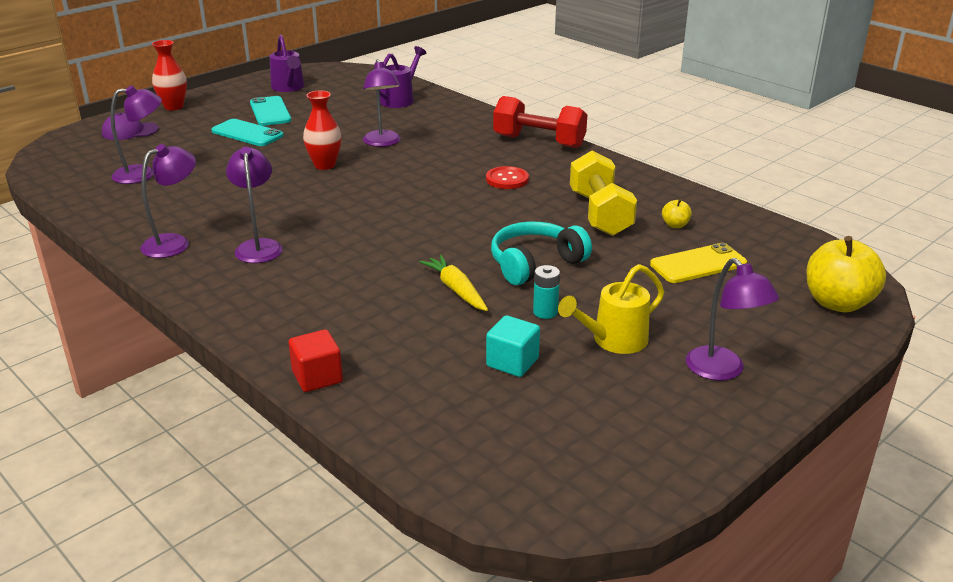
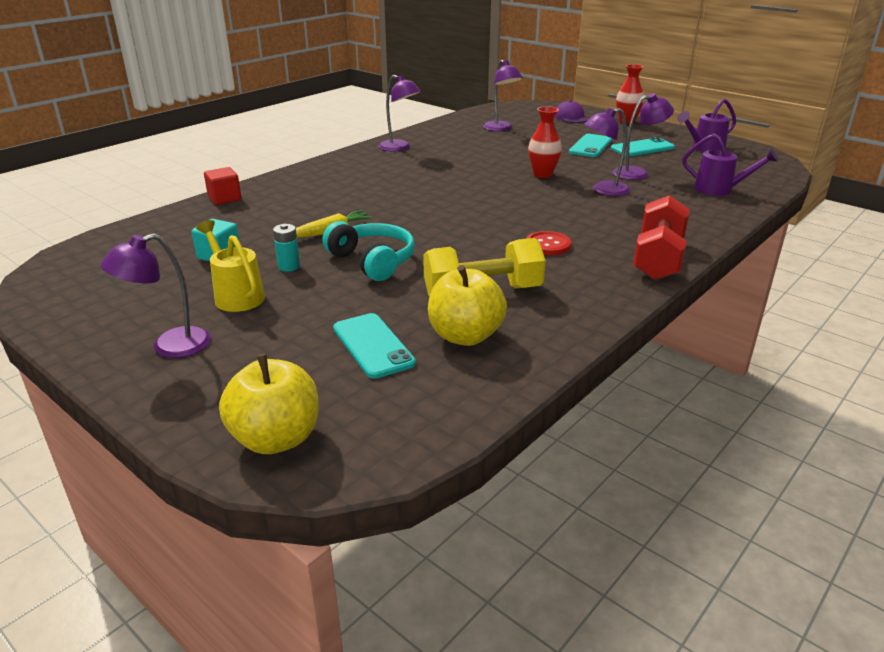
camera: 85 degrees right, 0 degrees up
(258, 246) = (396, 168): purple lamp -> purple lamp (637, 173)
(675, 225) = (465, 336): yellow apple -> yellow apple, size x2.22
(698, 264) = (373, 345): yellow phone -> turquoise phone

